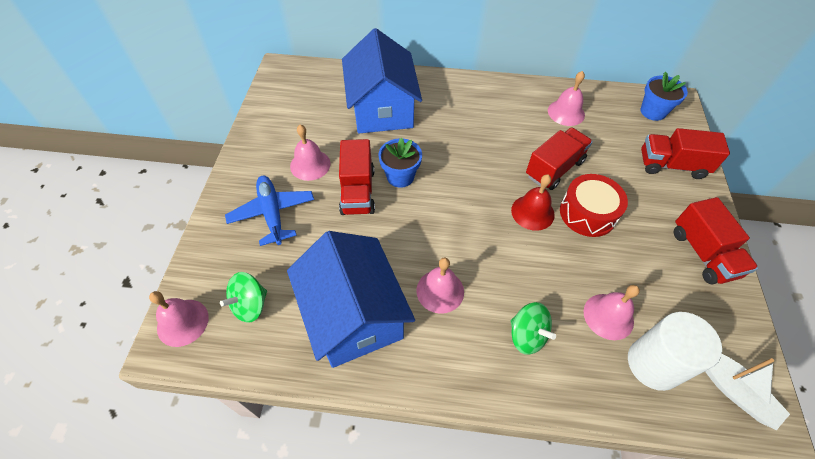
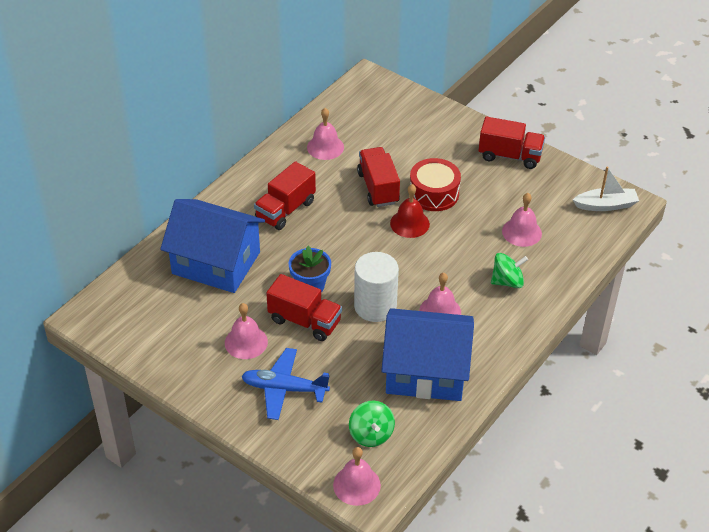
camera: 60 degrees left, 10 degrees down
(653, 111) = (367, 97): blue flower pot -> none
(653, 364) = (567, 230): white cylinder -> white cylinder (375, 306)
(671, 165) = (427, 122): red truck -> red truck (285, 210)

